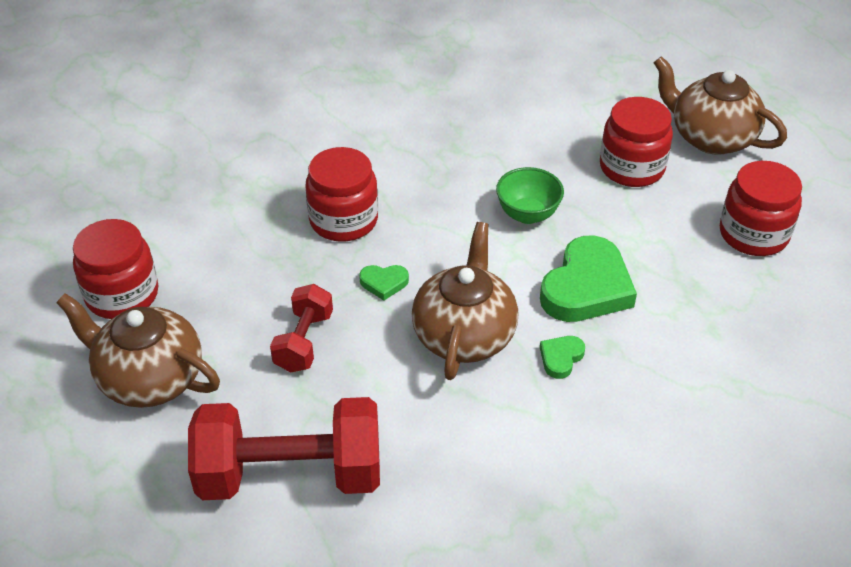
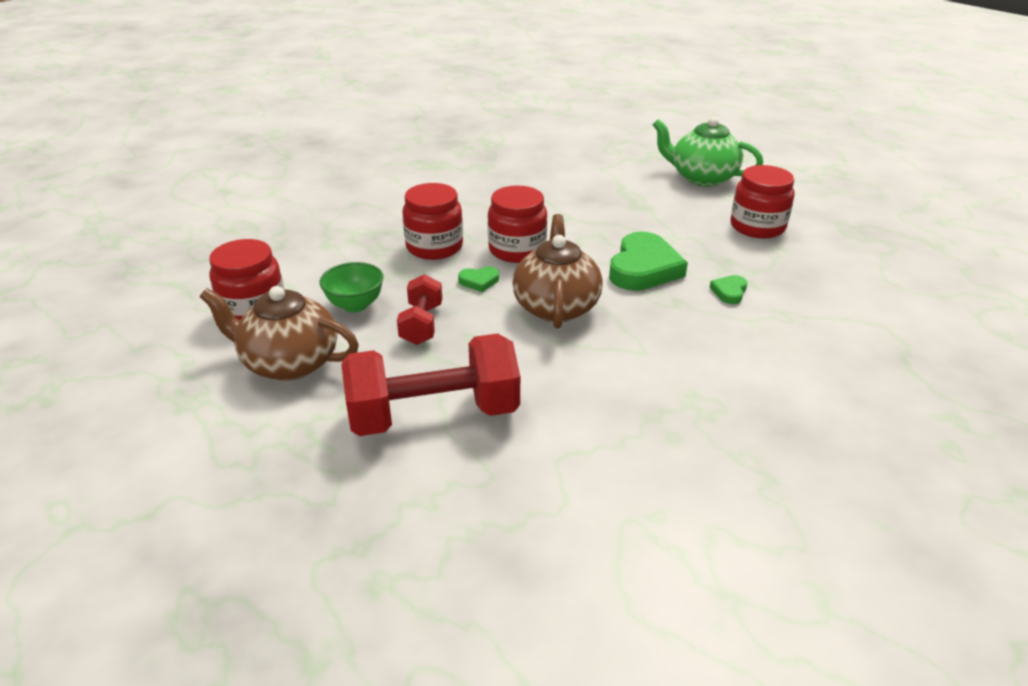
camera: 10 degrees left, 10 degrees down
(527, 214) = (581, 231): green bowl -> green bowl (355, 305)
(561, 358) = (640, 313): green heart -> green heart (729, 292)
(631, 168) = (650, 198): red jar -> red jar (517, 250)
(711, 137) = (702, 178): brown teapot -> green teapot

